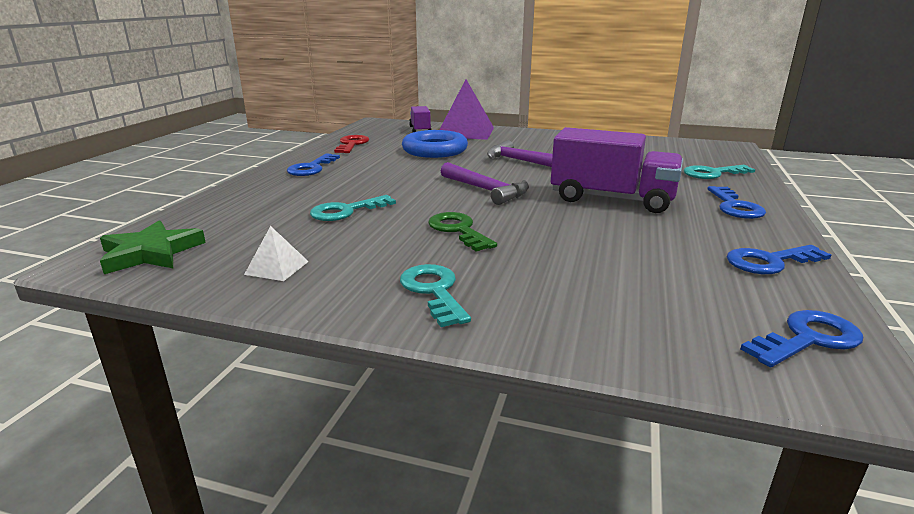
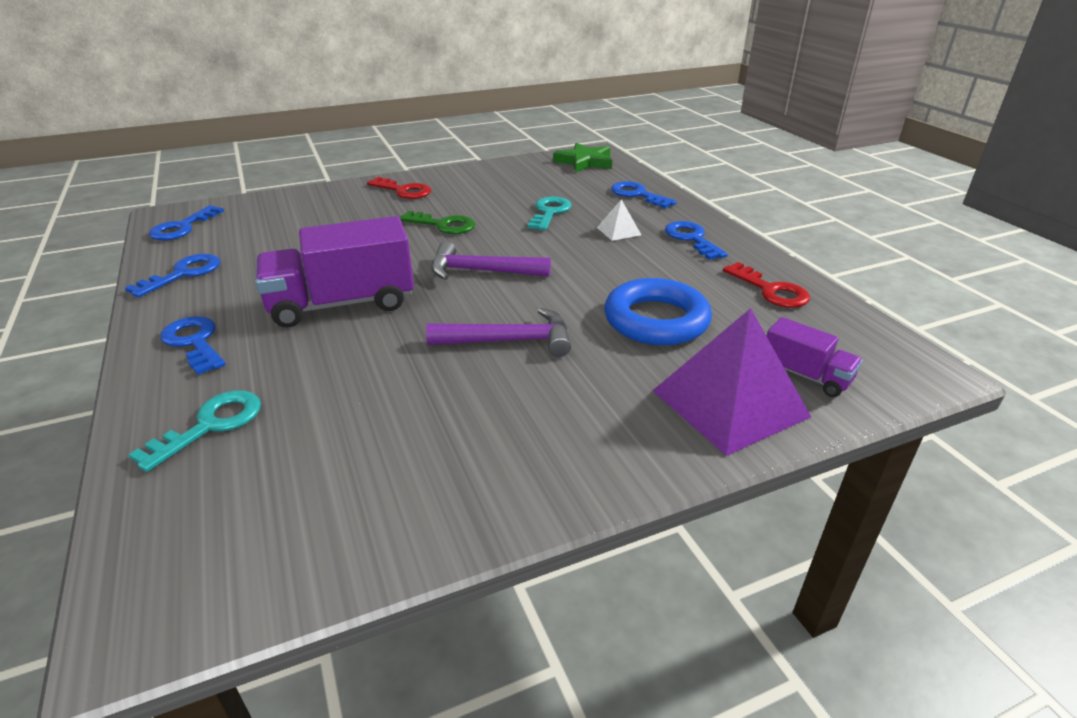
camera: 140 degrees right, 10 degrees up
(240, 201) = (637, 195): none -> blue key
(277, 267) = (505, 176): white pyramid -> white pyramid (618, 231)
(434, 291) = (404, 191): turquoise key -> red key

